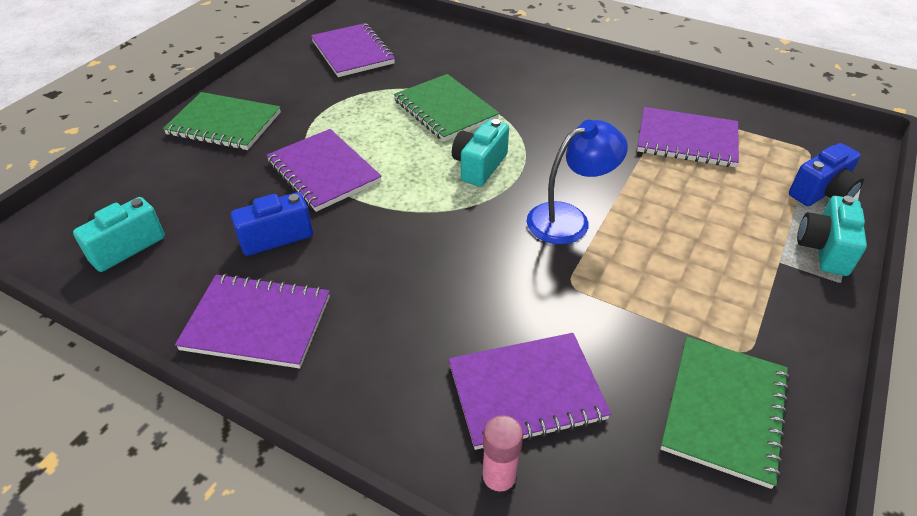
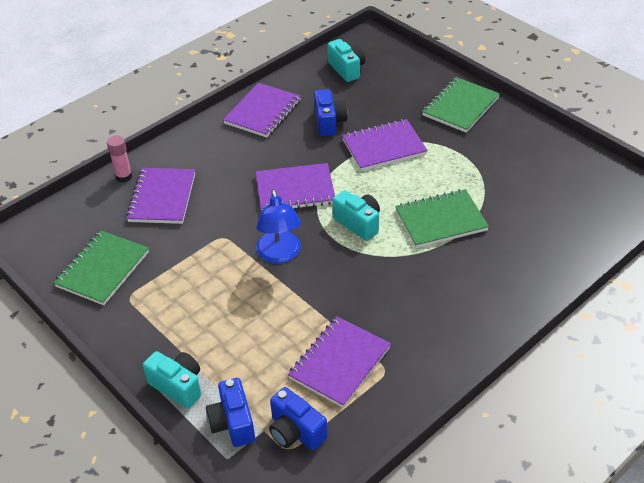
camera: 110 degrees right, 0 degrees up
(352, 52) = (553, 181): purple notebook -> purple notebook (295, 190)
(724, 410) = (103, 269): green notebook -> green notebook turned 75 degrees clockwise
(787, 150) = (295, 431): none -> blue camera

